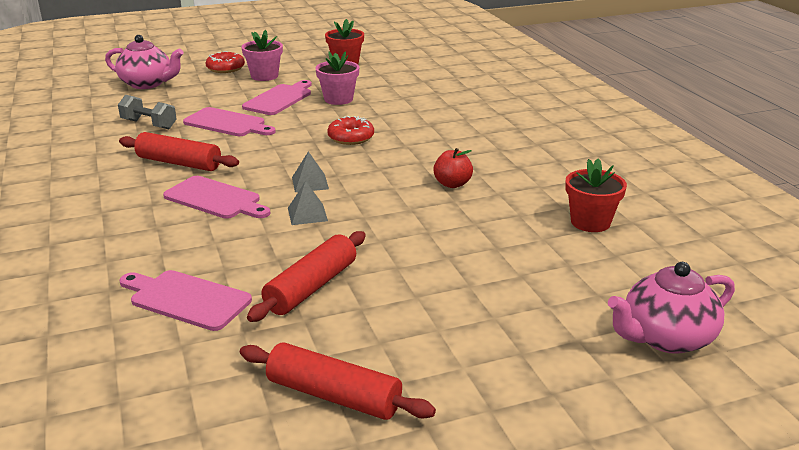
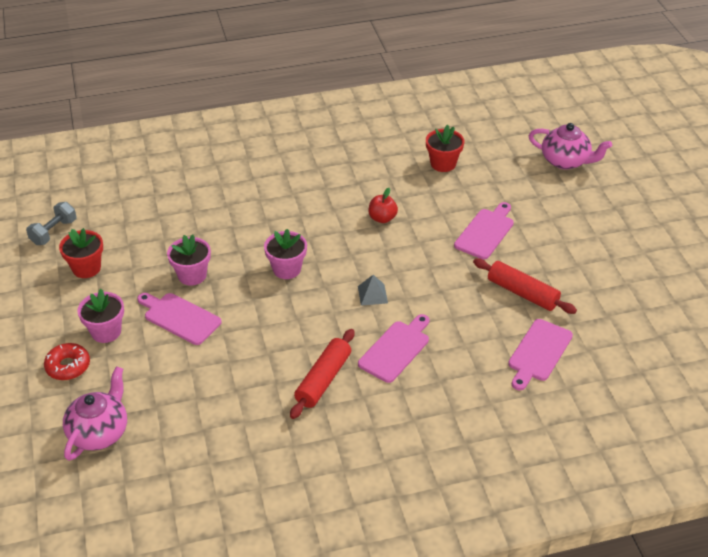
camera: 85 degrees left, 15 degrees up
(149, 124) = (226, 414): grey dumbbell -> grey dumbbell (54, 232)
(227, 123) = (236, 353): pink cutting board -> pink cutting board (485, 232)
(307, 214) = (424, 295): grey pyramid -> none
(333, 395) = (625, 284): red rolling pin -> none
(351, 137) = (287, 269): red donut -> pink flower pot
(666, 338) = (565, 161): pink teapot -> pink teapot turned 45 degrees counterclockwise

